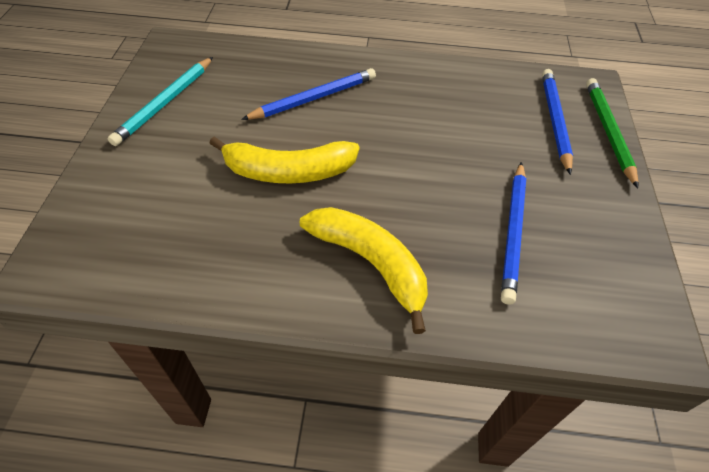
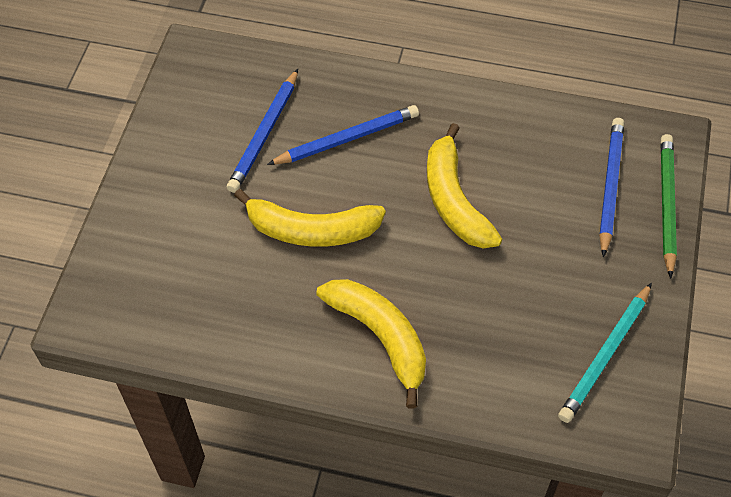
camera: 10 degrees right, 5 degrees up
(165, 103) = (187, 136): turquoise pencil -> turquoise pencil (605, 355)
(420, 139) = (454, 200): none -> yellow banana
(513, 232) = (527, 317): blue pencil -> blue pencil (264, 134)

